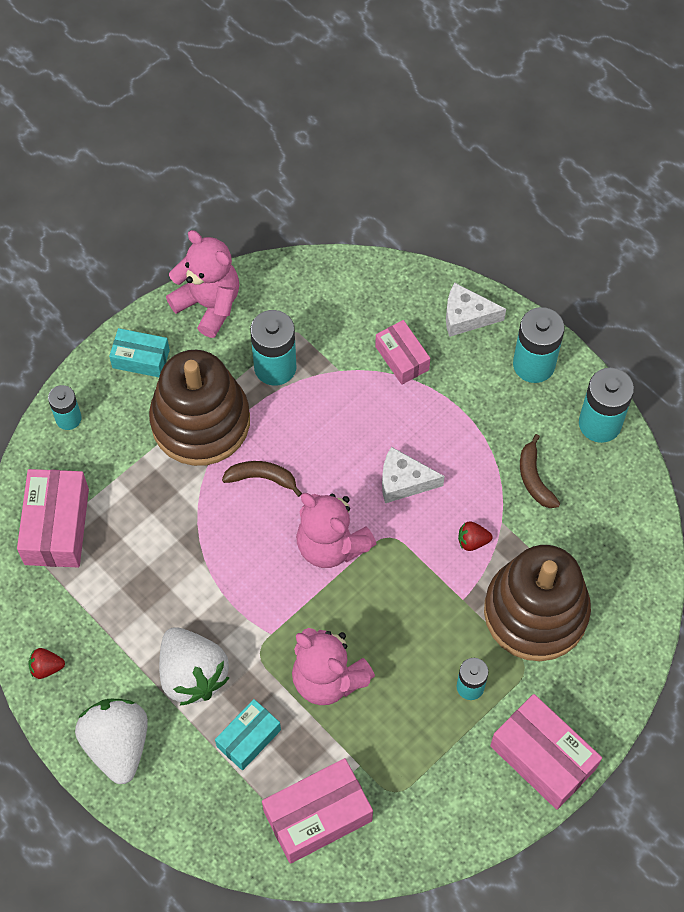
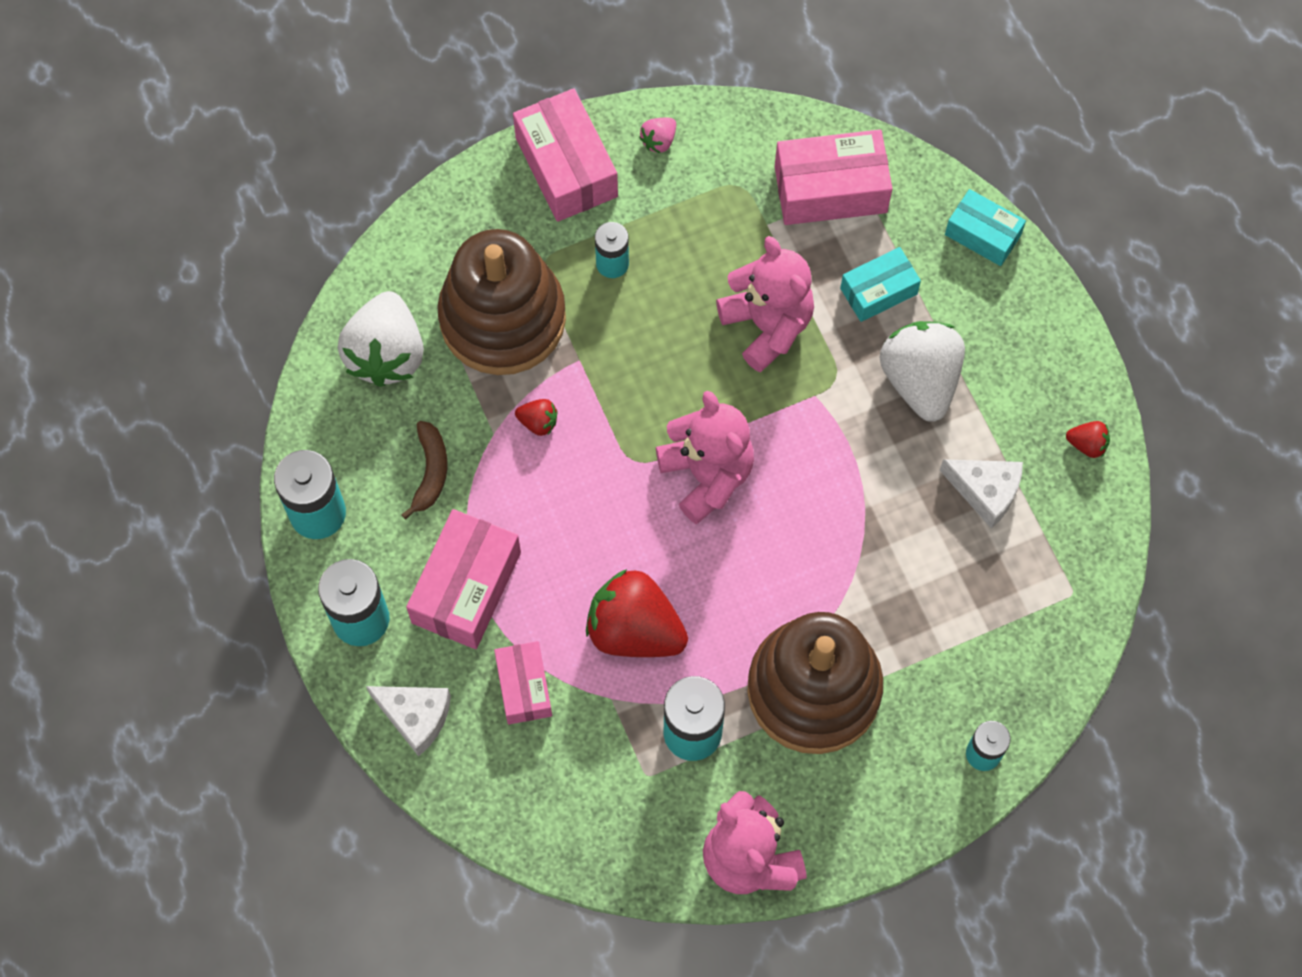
camera: 160 degrees left, 5 degrees up
(56, 526) = (1034, 612): pink box -> pink box (466, 587)
(117, 745) = (1027, 332): white strawberry -> white strawberry (386, 354)
(141, 359) = (865, 807): turquoise box -> turquoise box (983, 234)
(262, 478) = (761, 587): brown banana -> none
(341, 419) = (634, 630): none -> red strawberry
(403, 481) = (589, 523): white cheese -> white cheese (985, 491)
(477, 809) = (659, 141): none -> pink strawberry

